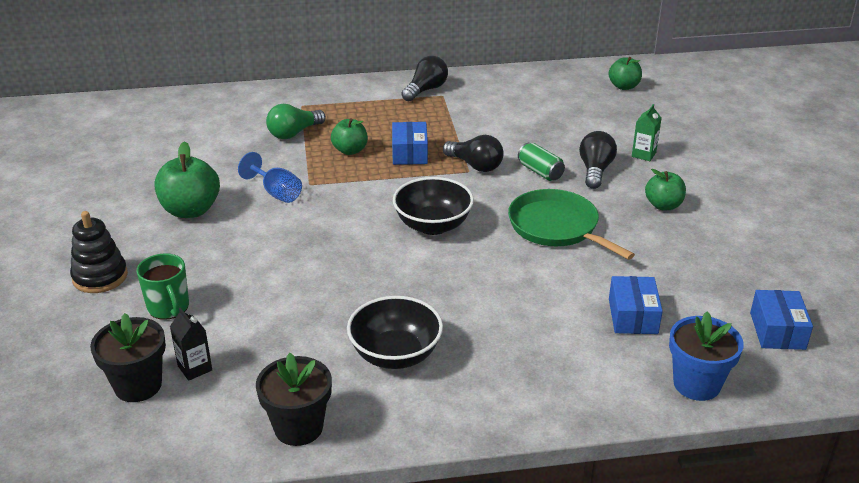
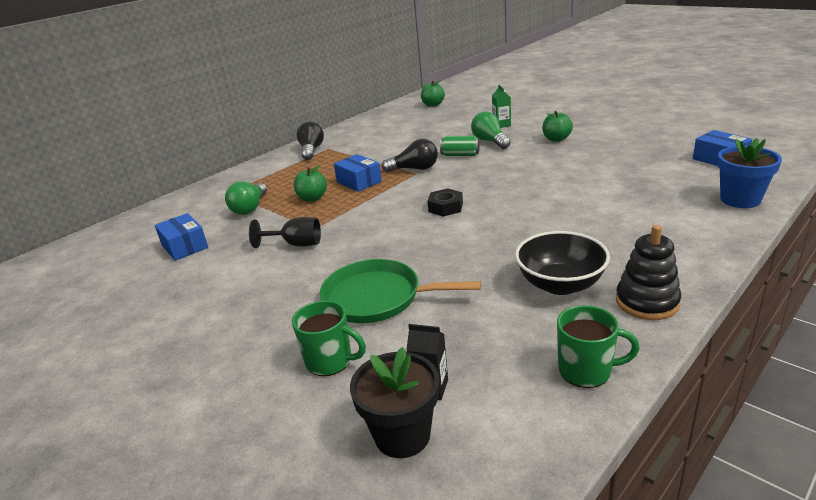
camera: 35 degrees left, 5 degrees down
(100, 277) = (222, 378): black stacking toy -> black stacking toy (647, 302)
(190, 210) = (237, 289): green apple -> none
(276, 193) = (296, 244): blue goblet -> black goblet
(298, 427) = (586, 371): black flower pot -> green mug
(433, 225) = (445, 207): black bowl -> black nut
(556, 227) = (521, 173): green pan -> green pan (377, 298)
(595, 170) = (490, 141): black light bulb -> green light bulb
(632, 316) = (645, 189): blue box -> blue box (184, 246)

